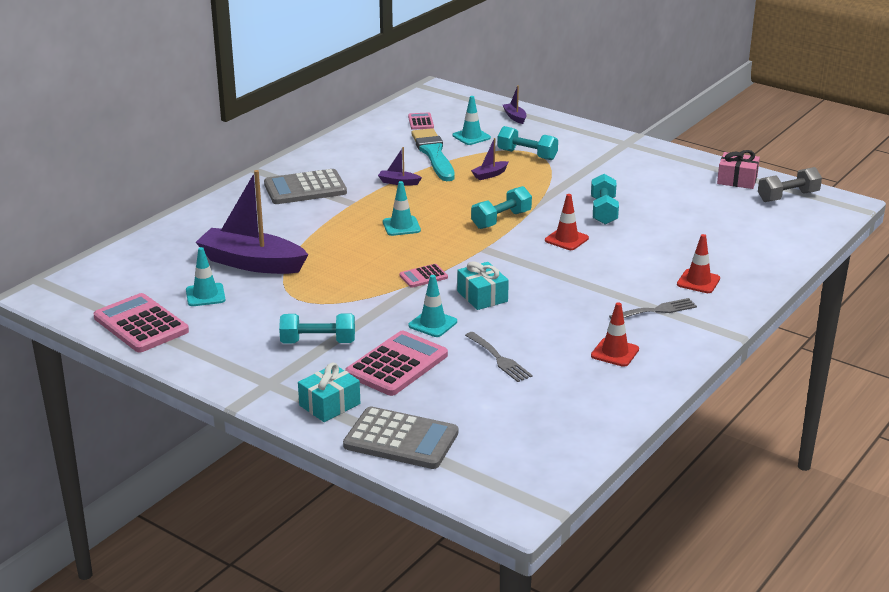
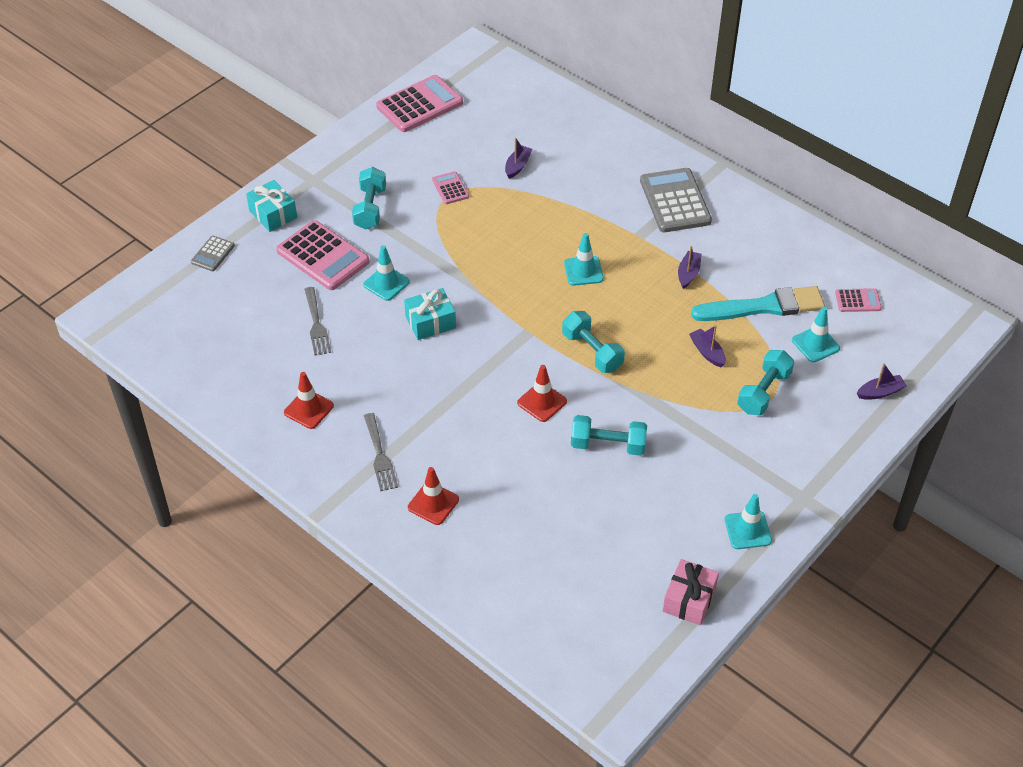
camera: 95 degrees right, 20 degrees up
(205, 295) = (462, 139): turquoise traffic cone -> turquoise traffic cone (747, 530)
(252, 263) = (517, 166): purple boat -> purple boat, size x0.42
(401, 440) = (213, 254): grey calculator -> grey calculator, size x0.50
(423, 276) = (475, 282): pink calculator -> pink calculator (450, 188)
(499, 359) = (316, 324): grey fork -> grey fork turned 75 degrees counterclockwise
(788, 197) = (637, 646): grey dumbbell -> none

